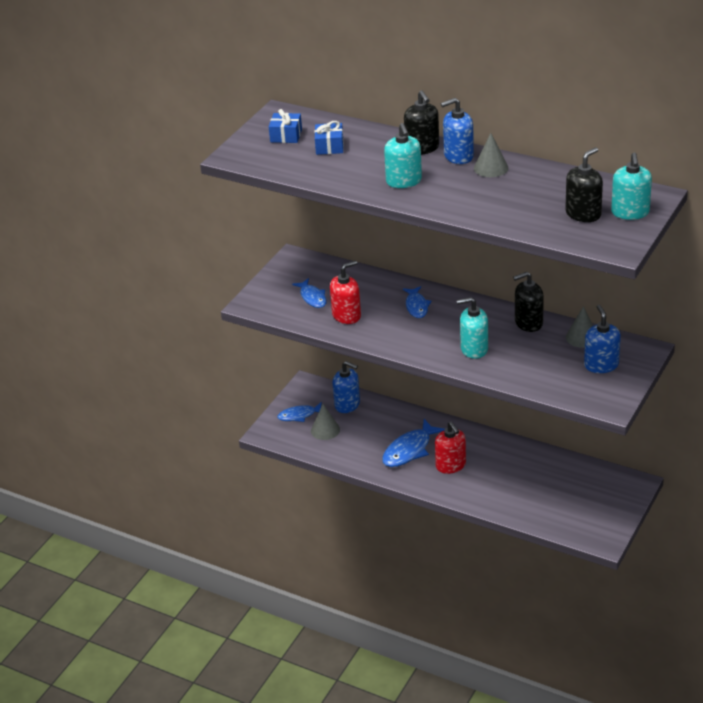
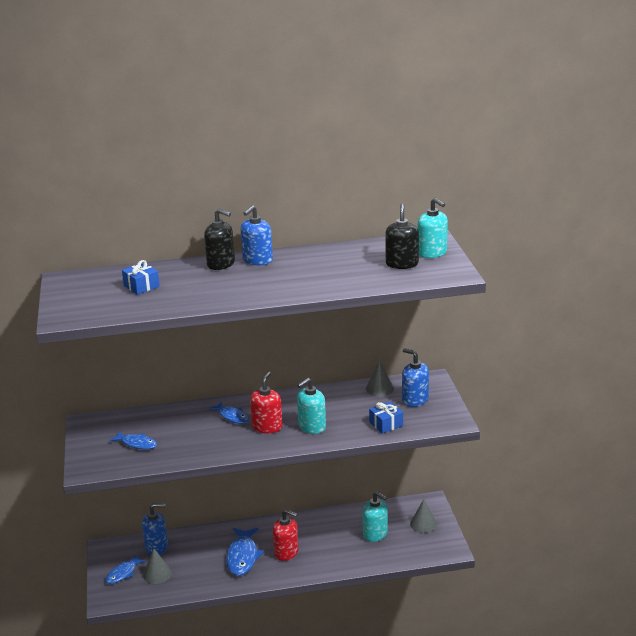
camera: 40 degrees left, 10 degrees down
(286, 135) = (92, 291): blue gift -> blue gift (386, 424)
(346, 315) = (182, 445): red soap dispenser -> red soap dispenser (267, 427)
(404, 181) = (237, 288): turquoise soap dispenser -> turquoise soap dispenser (375, 534)
(491, 168) = (293, 259): grey cone -> grey cone (423, 524)
(528, 323) = (330, 394): black soap dispenser -> none

